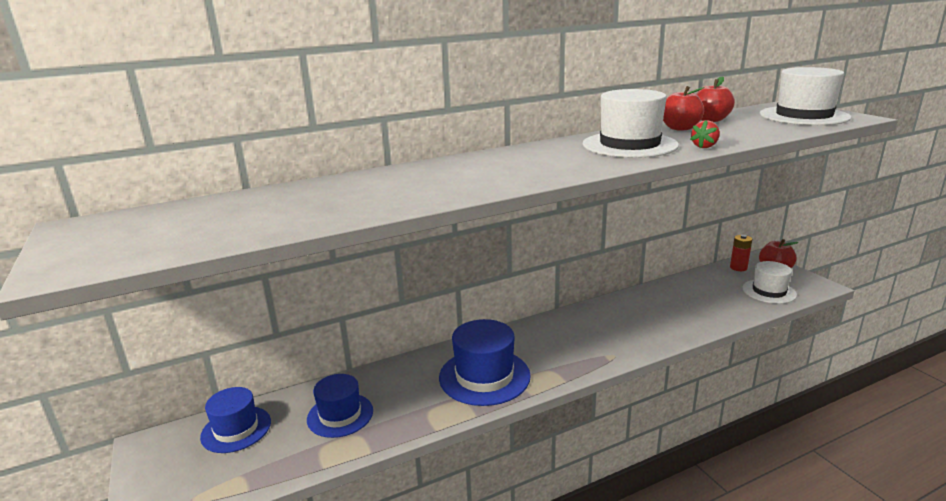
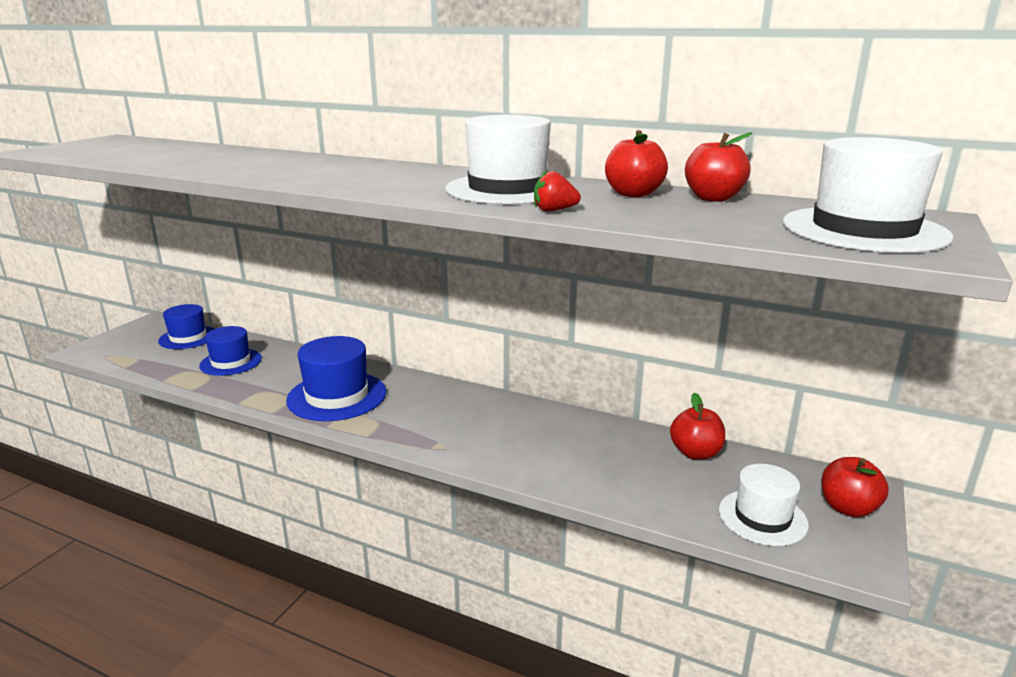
camera: 50 degrees right, 0 degrees up
(694, 282) = (695, 453): none -> red apple
(738, 268) = (799, 475): red battery -> none

